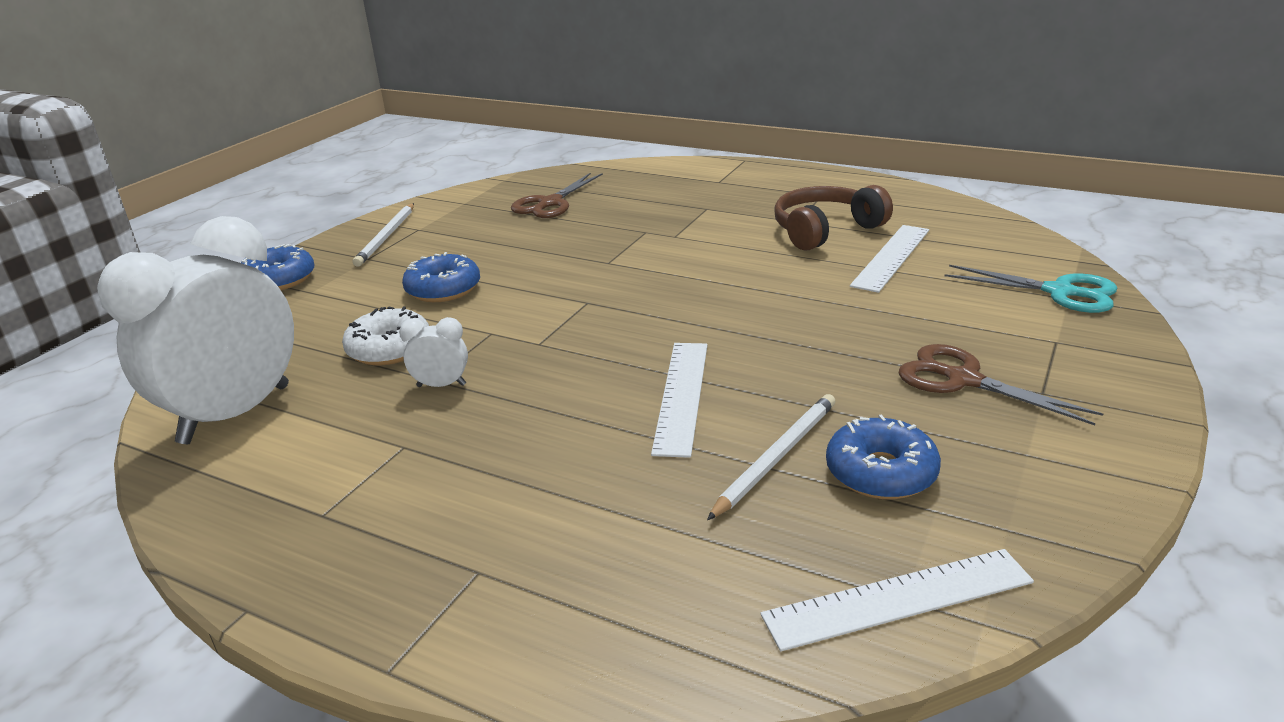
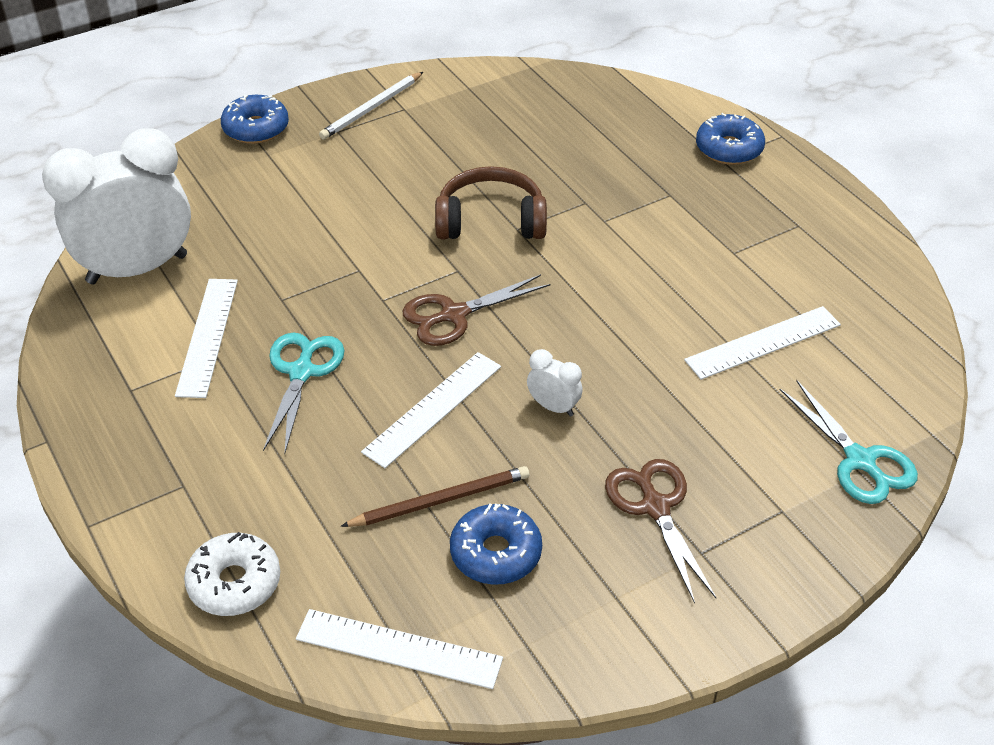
camera: 30 degrees right, 15 degrees up
(376, 435) = (207, 336): none -> white ruler
(389, 349) = (276, 251): white donut -> white donut (234, 583)
(441, 385) = (282, 310): white clock -> white clock (553, 407)
(443, 289) = (364, 200): blue donut -> blue donut (729, 149)
(515, 422) = (302, 372): none -> turquoise scissors
(550, 203) = (540, 122): brown scissors -> brown scissors (454, 315)
(776, 457) = (441, 500): white pencil -> brown pencil
(825, 230) = (744, 278): brown headphones -> brown headphones (490, 221)

